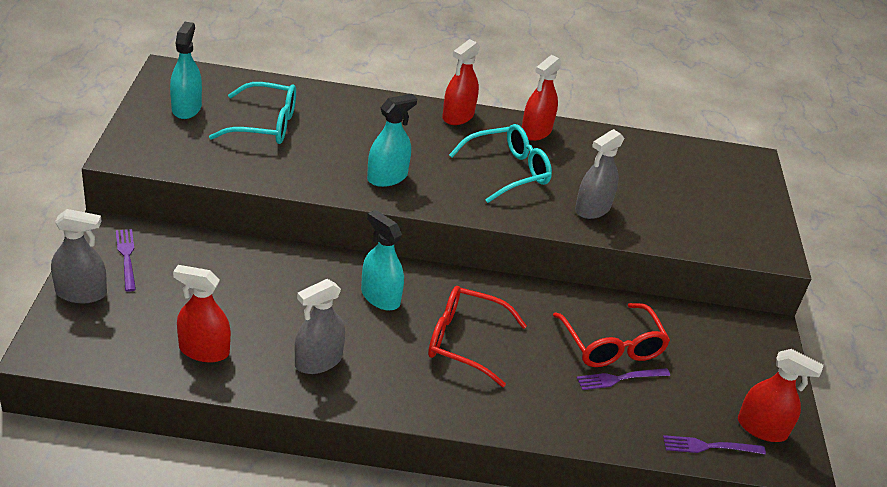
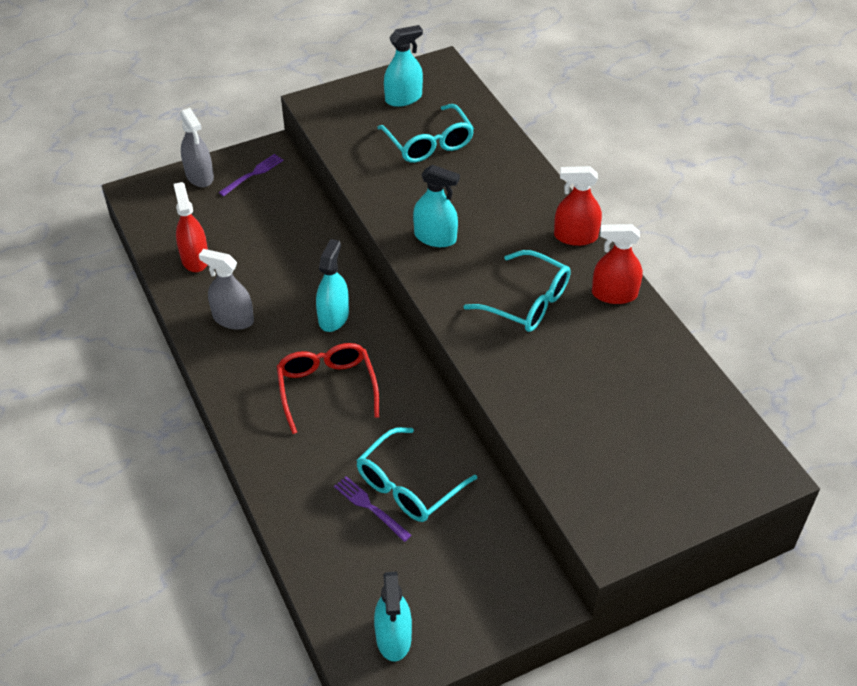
camera: 65 degrees right, 10 degrees up
(592, 209) = (533, 379): grey spray bottle -> none
(612, 346) = (408, 486): red glasses -> turquoise glasses
(708, 447) = (336, 602): purple fork -> none
(762, 428) = (393, 637): red spray bottle -> turquoise spray bottle

